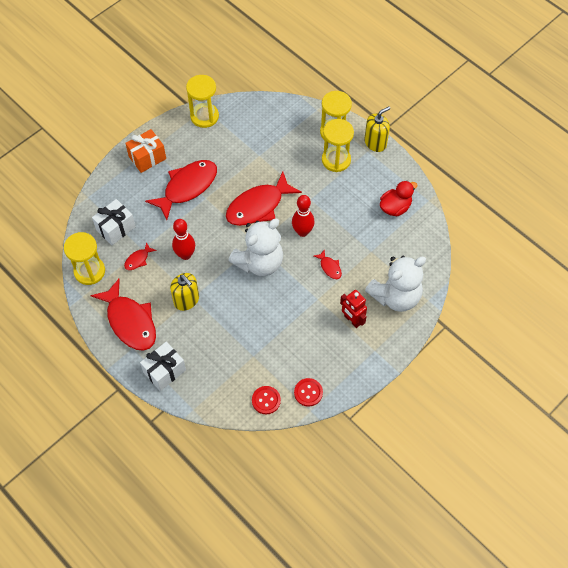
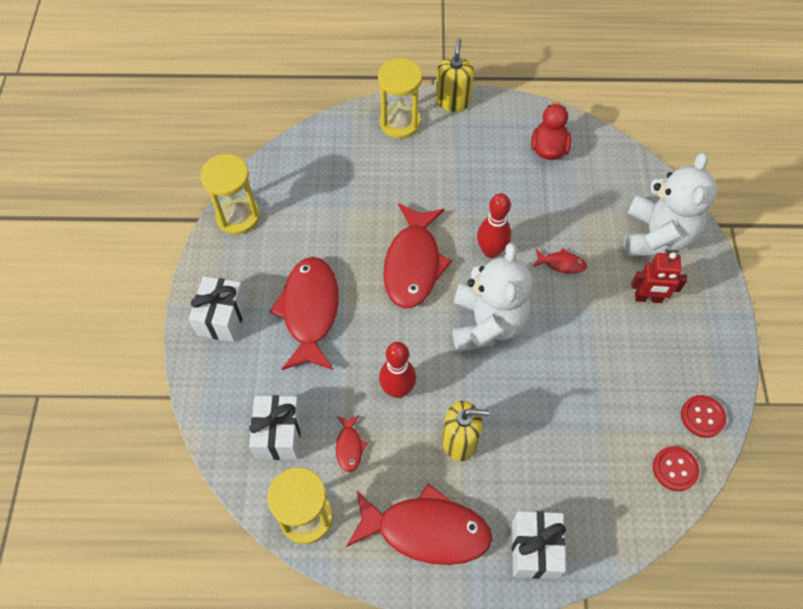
camera: 45 degrees left, 0 degrees up
(147, 157) = (222, 317): orange gift -> white gift
(336, 160) = (435, 149): yellow hourglass -> none

